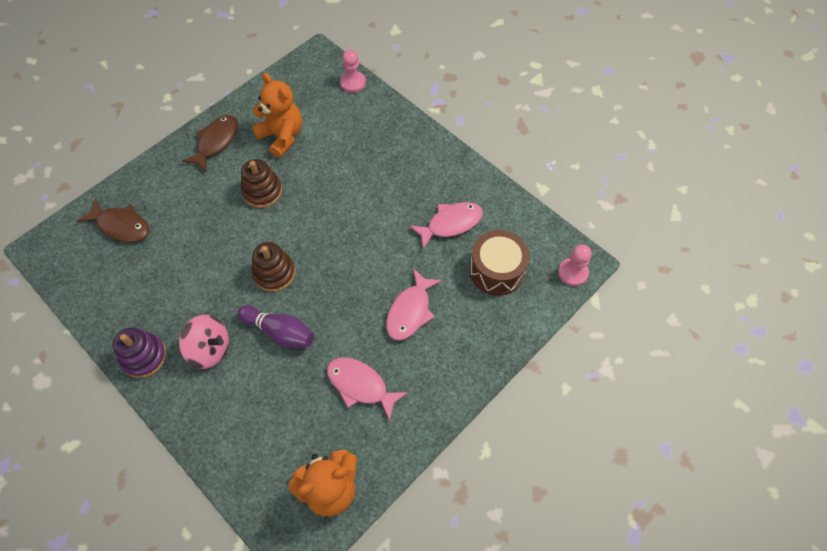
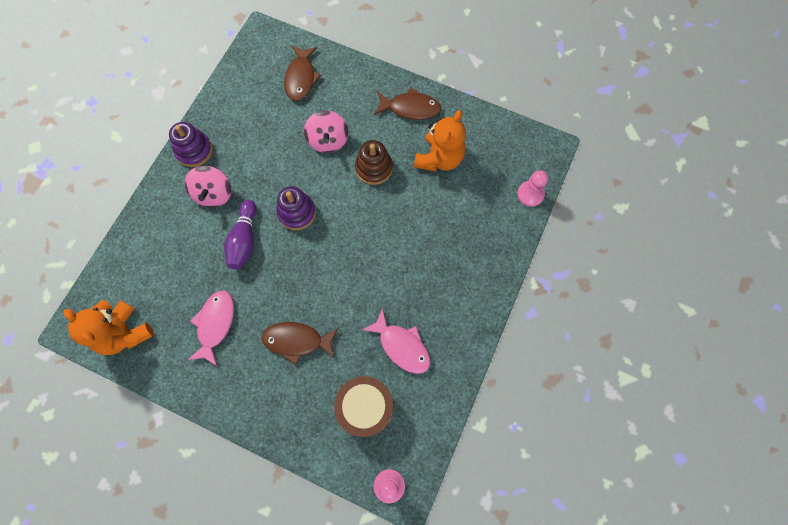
camera: 70 degrees right, 10 degrees up
(209, 222) = (328, 140): none -> pink spinning top
(274, 273) = (297, 212): brown stacking toy -> purple stacking toy
(410, 311) = (297, 341): pink fish -> brown fish

